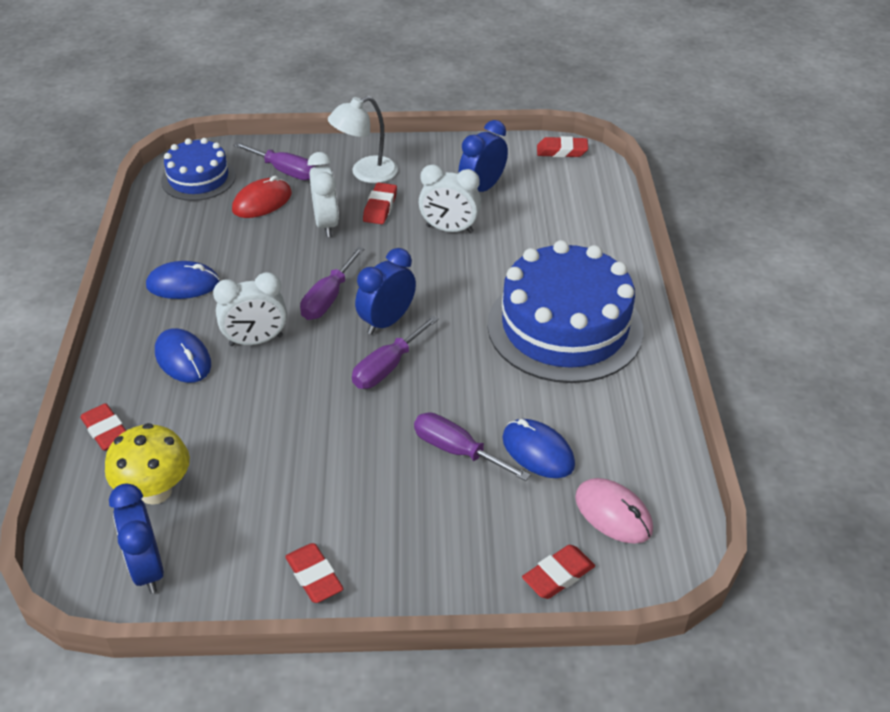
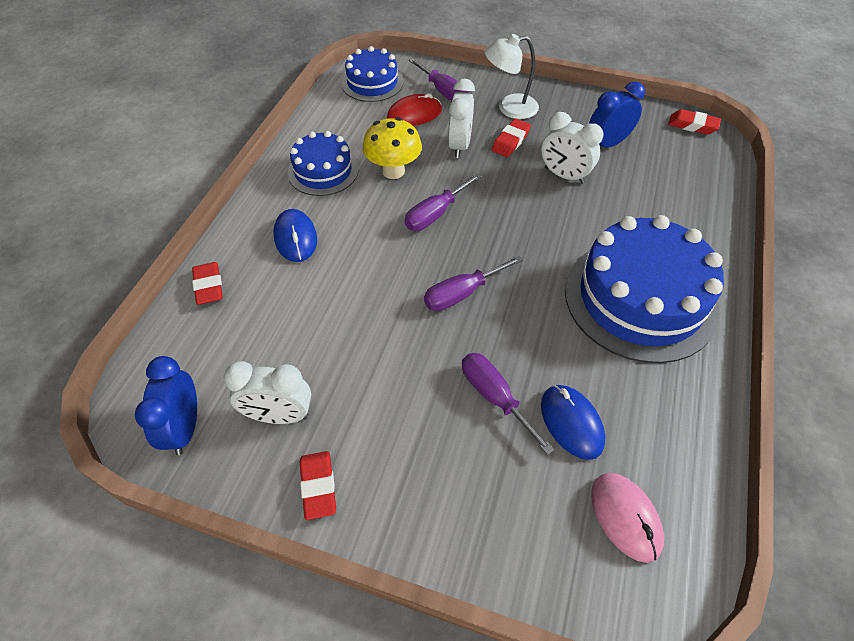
camera: 20 degrees right, 10 degrees up
(155, 491) = (223, 355): yellow mushroom -> yellow mushroom (393, 171)
(183, 284) = (323, 171): blue mouse -> blue cake
(256, 341) = (360, 237): white clock -> white clock (279, 415)
(387, 321) = (477, 249): blue clock -> none
(558, 575) = (546, 569): red eraser -> none

